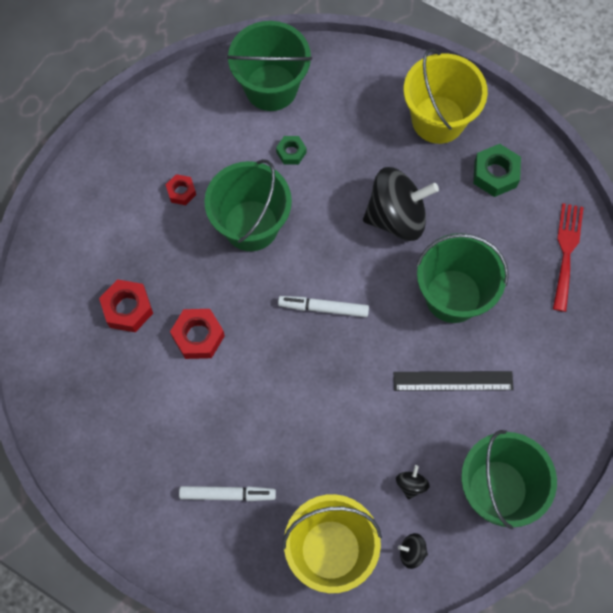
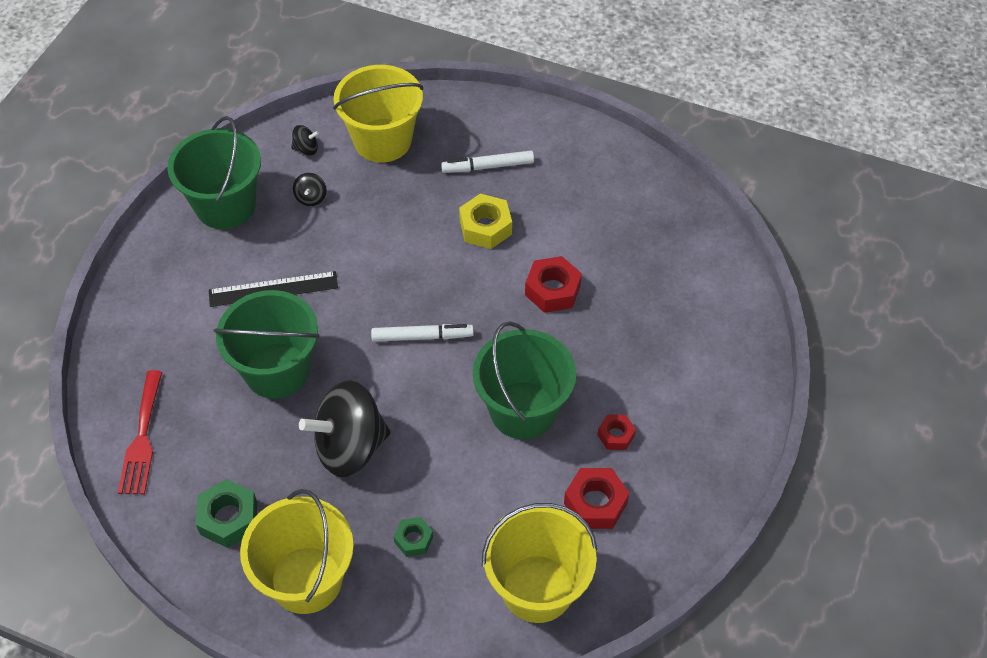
camera: 170 degrees right, 15 degrees down
(127, 308) = (636, 305): red nut -> red nut (595, 503)
(245, 418) = (485, 227): none -> yellow nut
(271, 87) = (537, 588): green bucket -> yellow bucket
(291, 152) = (492, 504): green nut -> green nut (413, 539)

